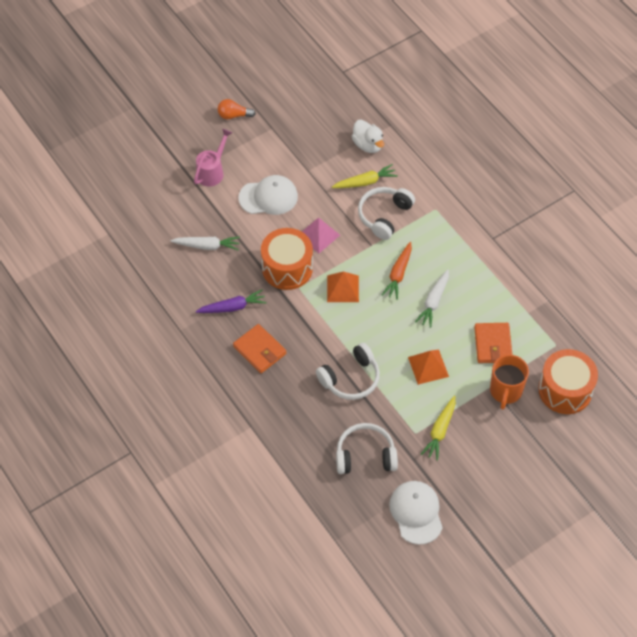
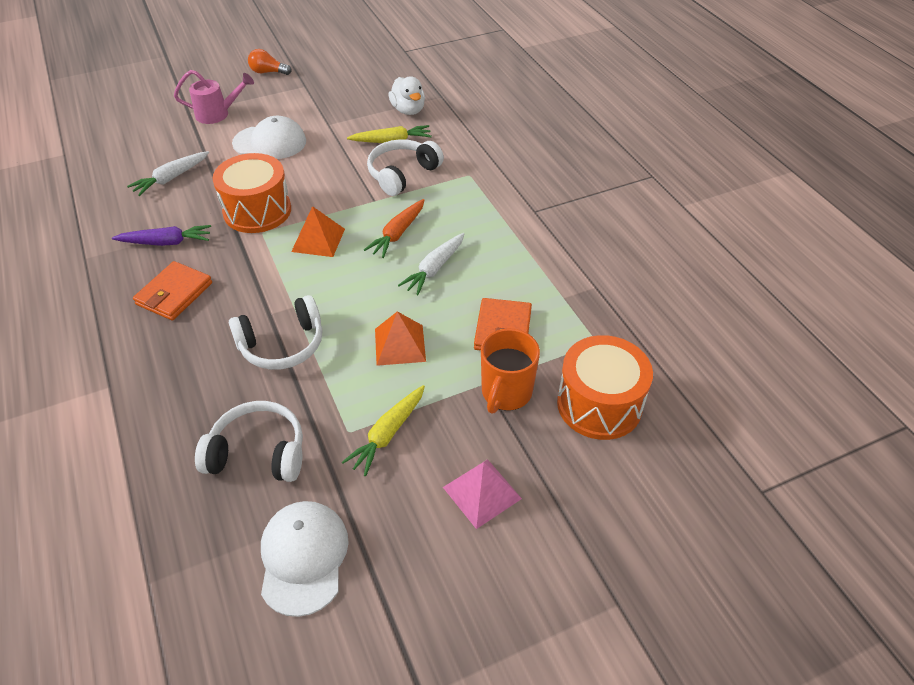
camera: 10 degrees right, 10 degrees down
(207, 246) = (171, 178): white carrot -> white carrot turned 120 degrees clockwise
(212, 172) = (217, 114): pink watering can -> pink watering can turned 45 degrees clockwise
(260, 350) = (174, 294): orange wallet -> orange wallet turned 60 degrees clockwise
(318, 235) = (312, 183): pink pyramid -> pink pyramid (482, 493)

